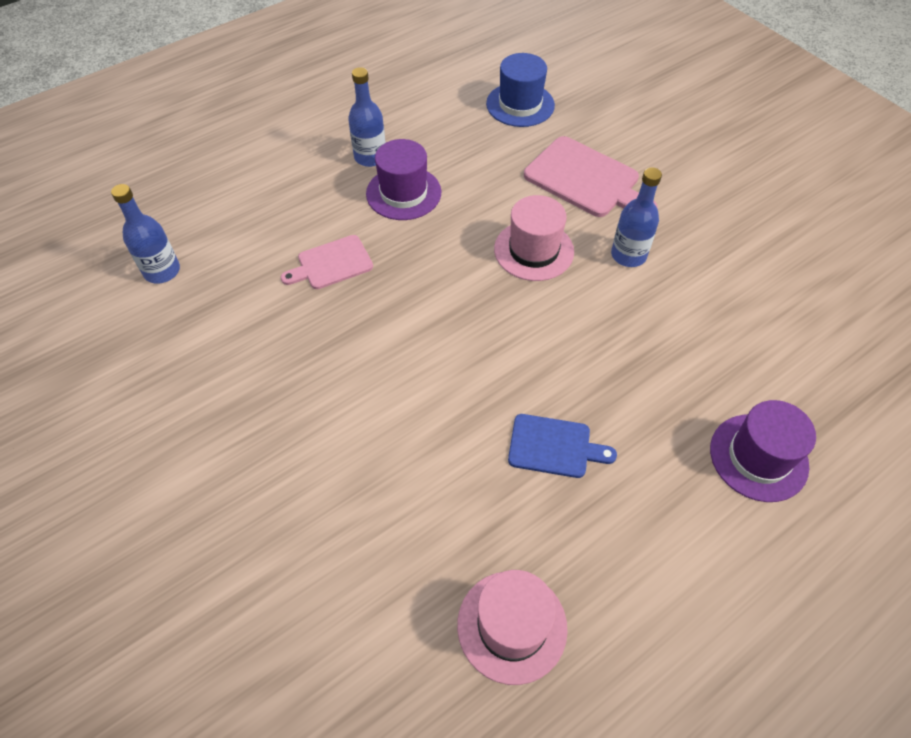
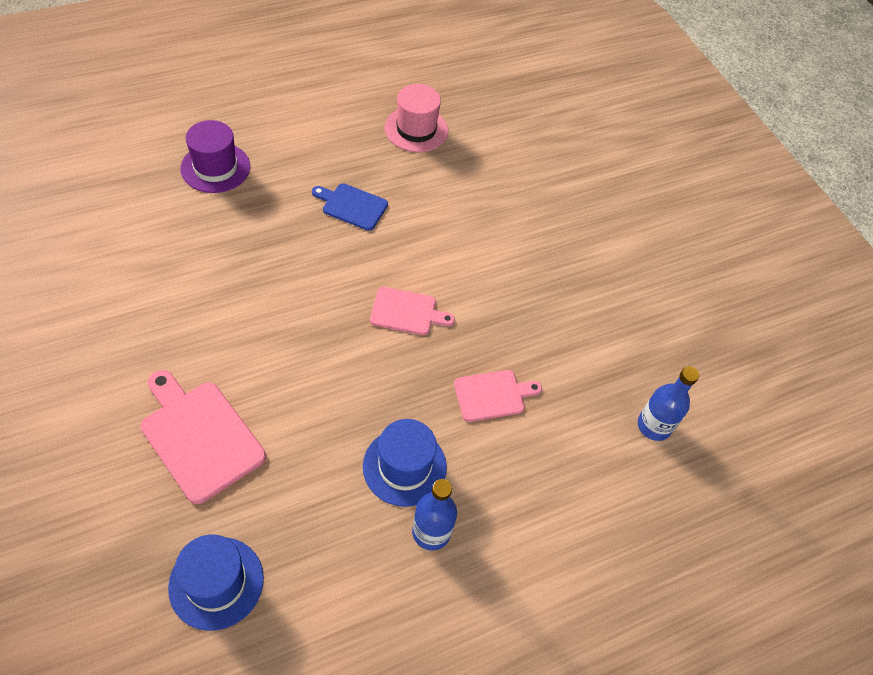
camera: 175 degrees left, 0 degrees up
(403, 193) = (404, 466): purple hat -> blue hat
(440, 324) = (407, 312): none -> pink cutting board
(533, 250) = (296, 363): pink hat -> none
(628, 255) = (210, 336): blue bottle -> none

